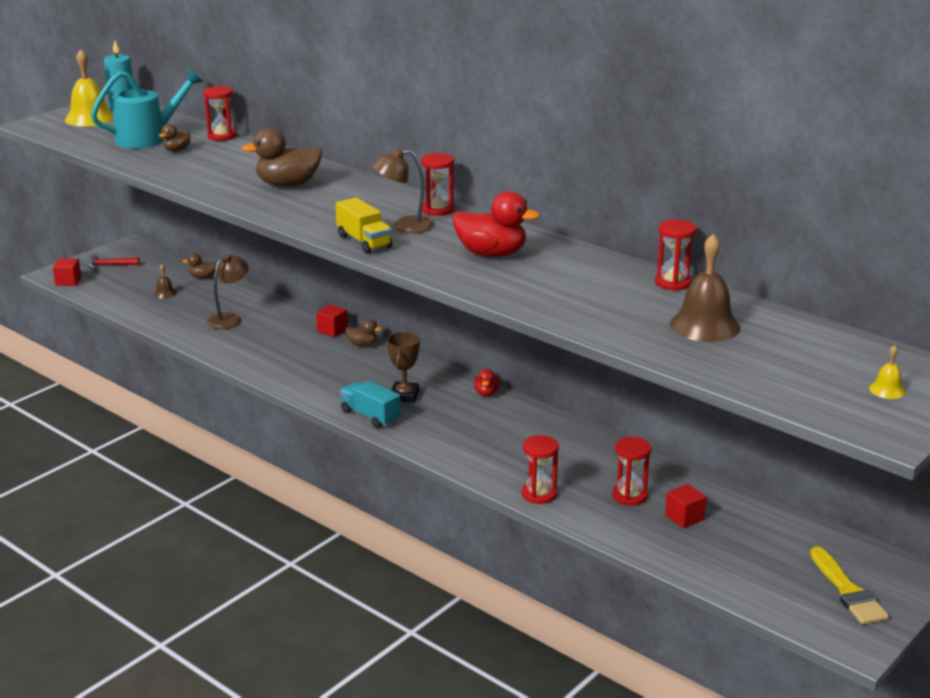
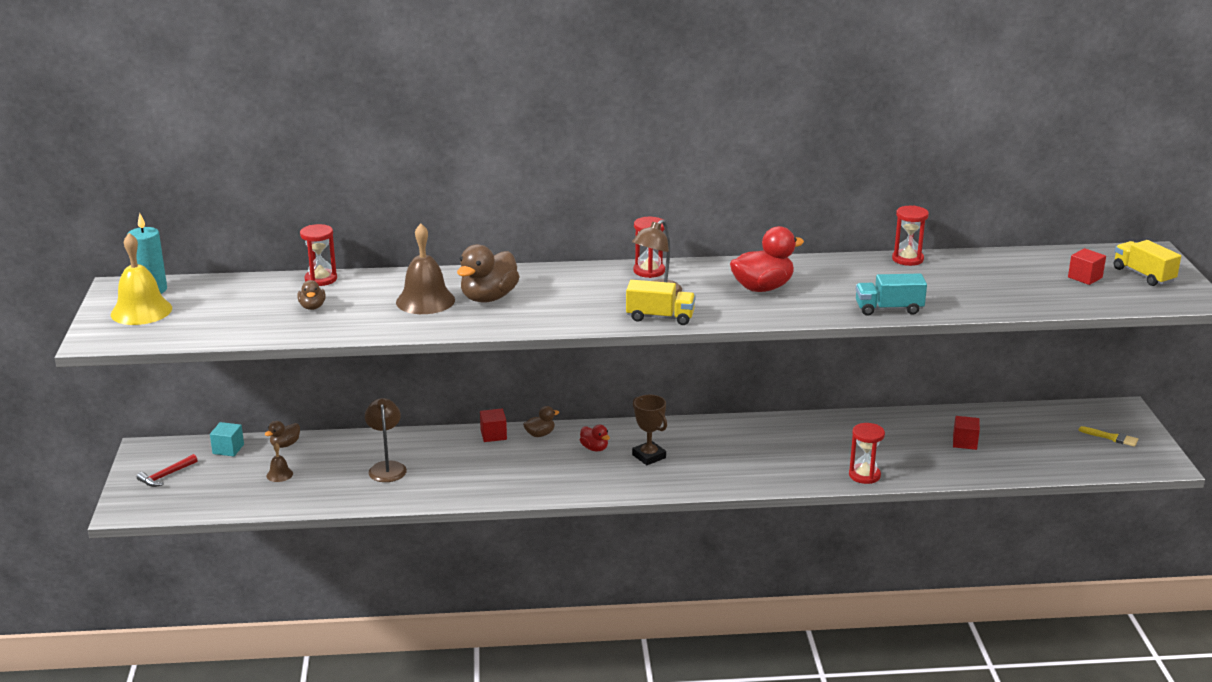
camera: 45 degrees left, 0 degrees up
(68, 281) = (156, 509): red cube -> red cube (1085, 277)
(149, 138) = (256, 307): turquoise watering can -> none
(169, 265) = (228, 449): none -> turquoise cube
(370, 416) = (656, 484): turquoise truck -> turquoise truck (889, 309)
(486, 393) = (699, 425): red duck -> red duck (594, 448)
(630, 496) = (913, 446): red hourglass -> none
(705, 325) = (985, 279): brown bell -> brown bell (425, 301)
(848, 591) = (1111, 437): yellow brush -> yellow brush, size x0.61
(887, 390) = (1143, 275): yellow bell -> yellow truck

